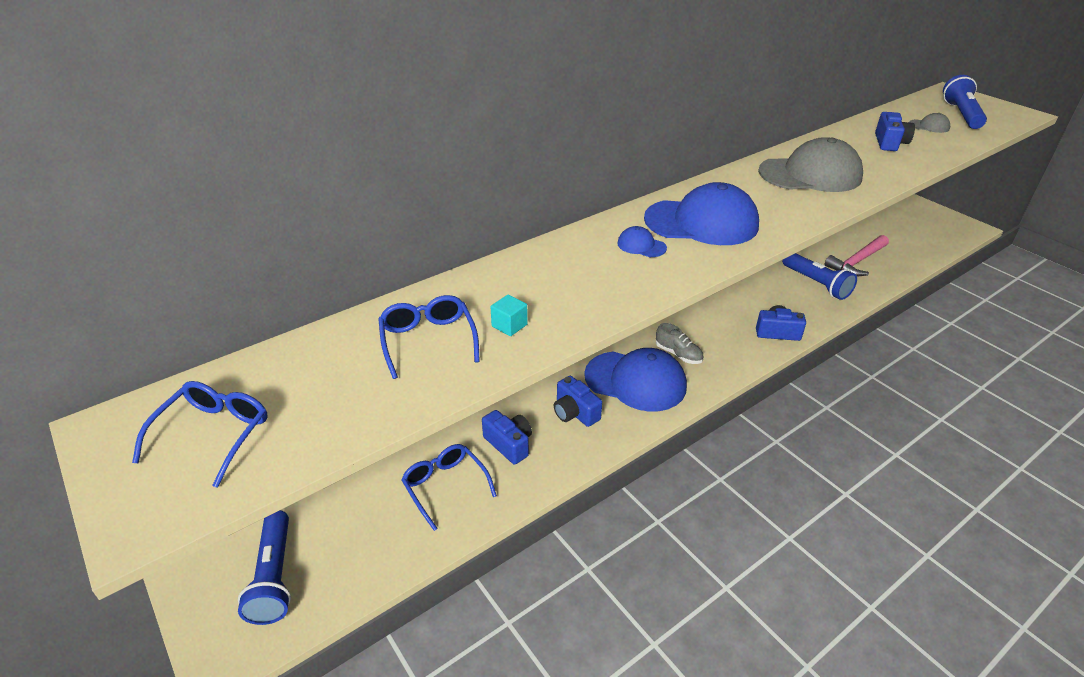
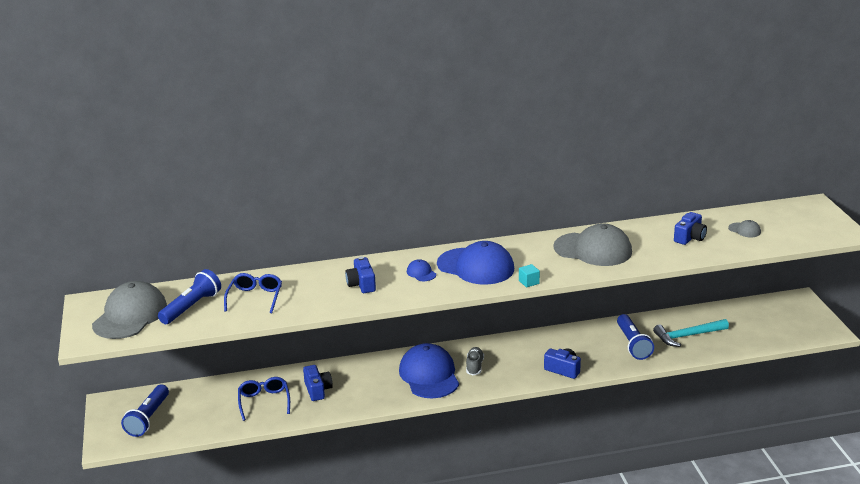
camera: 25 degrees right, 10 degrees down
(214, 434) = (130, 315): blue glasses -> grey cap
(509, 325) = (303, 299): turquoise cube -> turquoise cube (529, 282)
(575, 412) = (372, 383): blue camera -> blue camera (361, 284)
(635, 381) = (429, 375): blue cap -> blue cap turned 150 degrees counterclockwise
(678, 354) = (474, 366): grey shoe -> grey shoe turned 150 degrees counterclockwise
(857, 261) = (687, 336): pink hammer -> turquoise hammer
(961, 114) = (789, 225): blue flashlight -> blue flashlight (191, 307)

